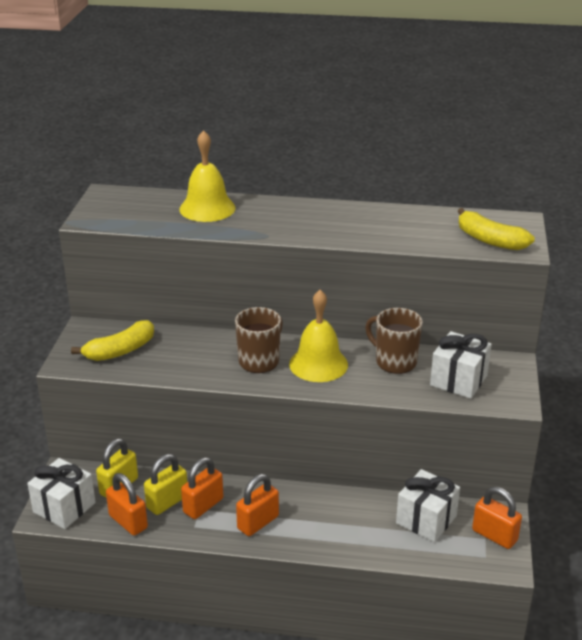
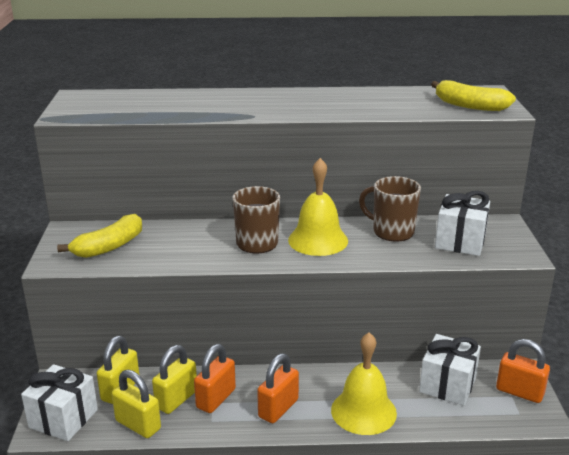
camera: 10 degrees left, 5 degrees down
(128, 522) = (138, 425): orange padlock -> yellow padlock
(207, 208) = (185, 100): yellow bell -> yellow bell (363, 411)

